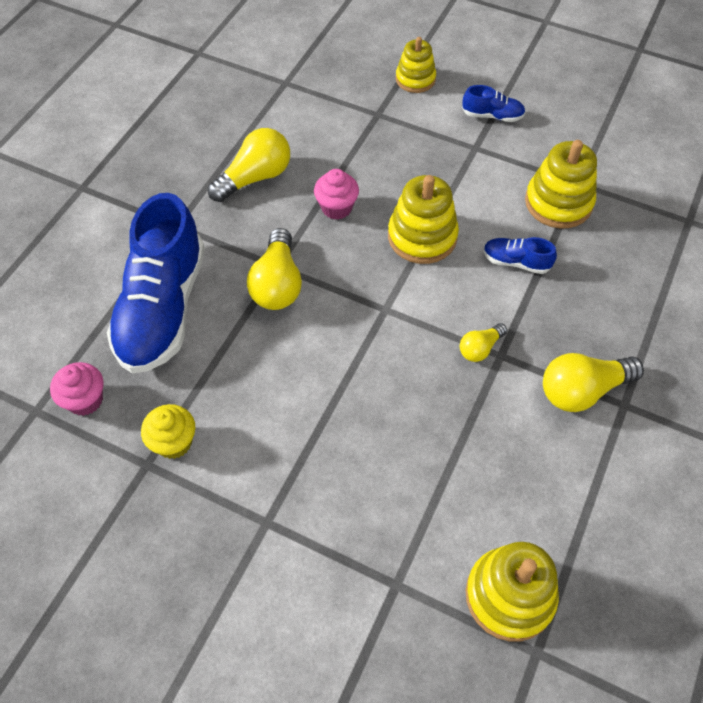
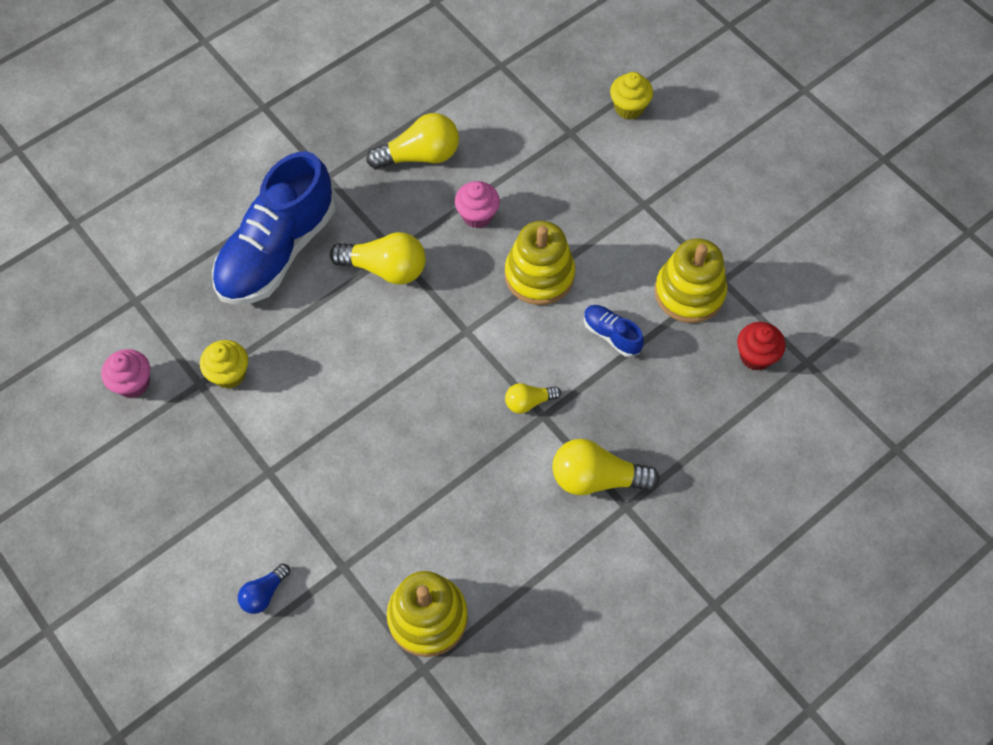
camera: 25 degrees right, 5 degrees up
(85, 400) = (177, 308): pink cupcake -> pink cupcake (133, 383)
(277, 284) = (385, 268): yellow light bulb -> yellow light bulb turned 105 degrees counterclockwise
(330, 652) = (264, 593): none -> blue light bulb
(415, 79) = (629, 108): yellow stacking toy -> yellow cupcake
(492, 116) = (681, 176): blue shoe -> none
(646, 232) = (755, 356): none -> red cupcake

